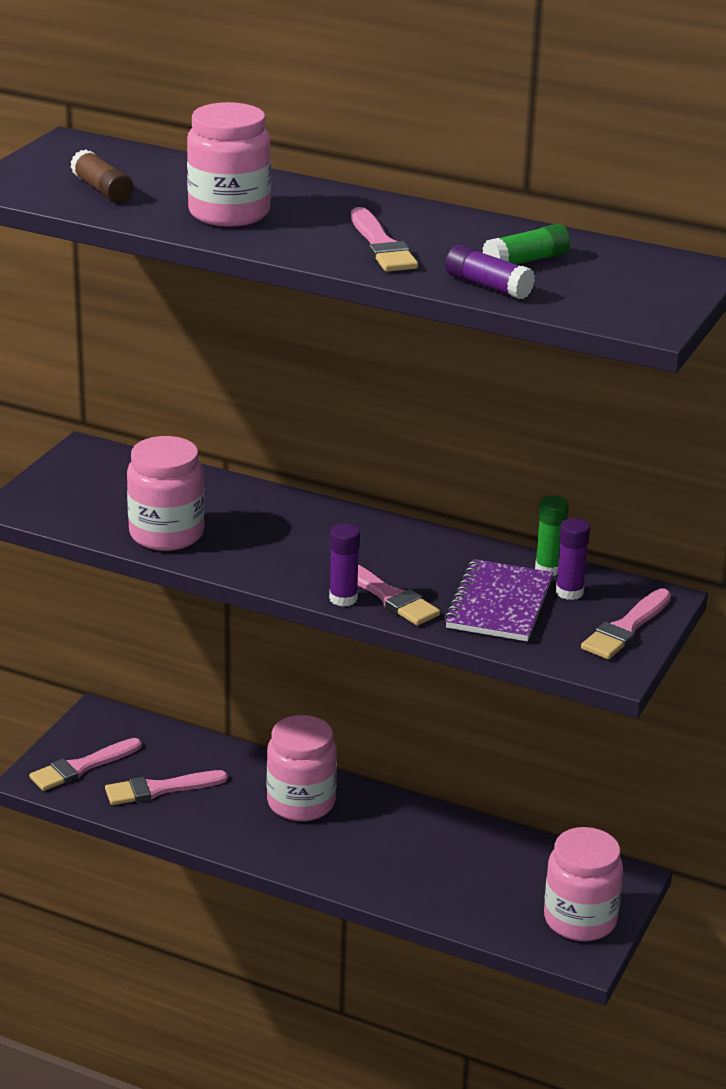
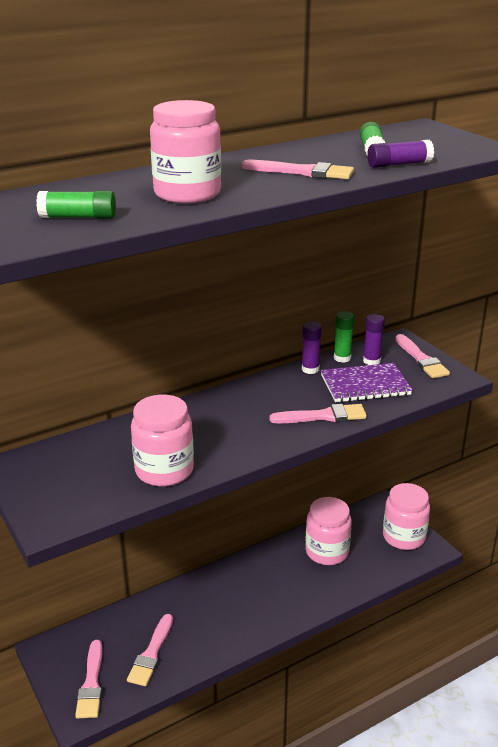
camera: 55 degrees left, 0 degrees up
(102, 190) = (78, 217): brown glue stick -> green glue stick
(301, 803) = (222, 595): pink jar -> pink jar (327, 551)
(343, 598) = (312, 432): purple glue stick -> purple glue stick (310, 369)
(499, 604) = (365, 385): purple notebook -> purple notebook turned 60 degrees counterclockwise

